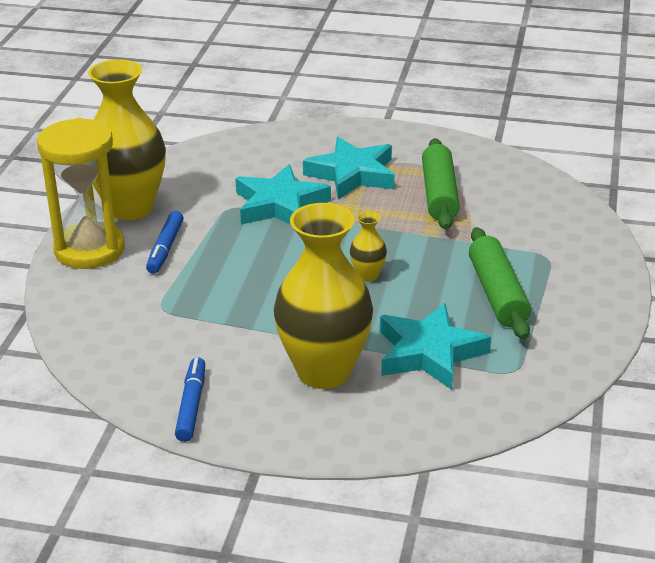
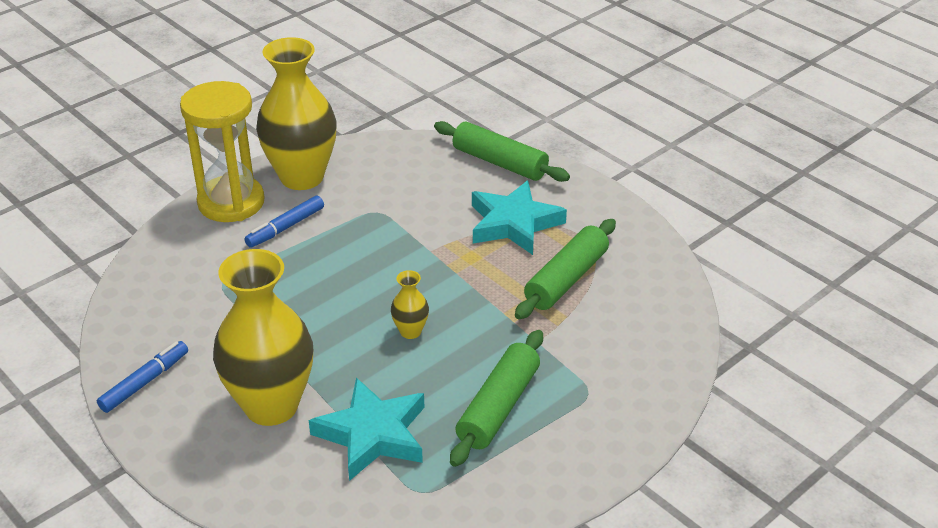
camera: 35 degrees right, 5 degrees up
(280, 205) = (419, 227): turquoise star -> none
(287, 138) = (500, 162): none -> green rolling pin

